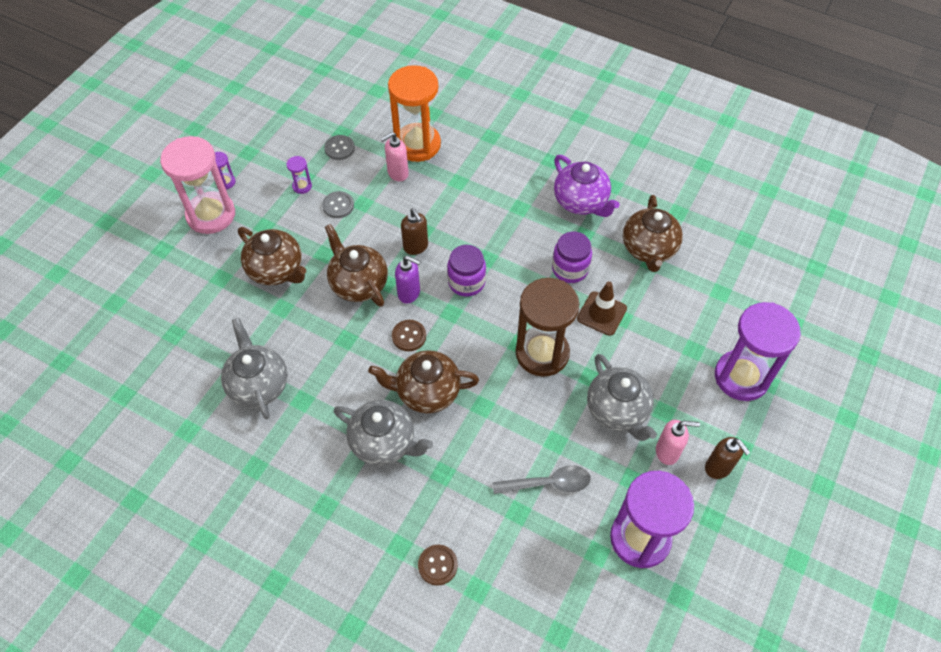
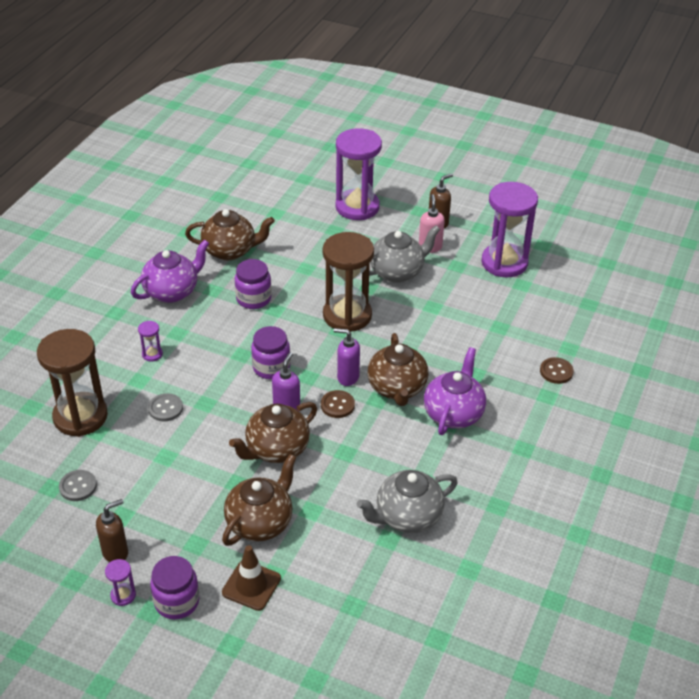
camera: 95 degrees left, 15 degrees down
(211, 215) = (177, 601): pink hourglass -> purple jar
(302, 186) = (136, 515): purple hourglass -> purple hourglass (152, 354)
(338, 205) = (168, 478): grey button -> grey button (165, 408)
(384, 442) = (453, 414): grey teapot -> purple teapot
(397, 173) = (123, 430): pink soap dispenser -> none
(416, 247) = (227, 408): brown soap dispenser -> brown soap dispenser (115, 552)
(417, 144) = (80, 416): orange hourglass -> brown hourglass
(447, 347) = (347, 377): none -> purple soap dispenser
(548, 483) = (470, 310): grey spoon -> none
(601, 313) = (302, 280): brown traffic cone -> brown traffic cone (251, 585)

